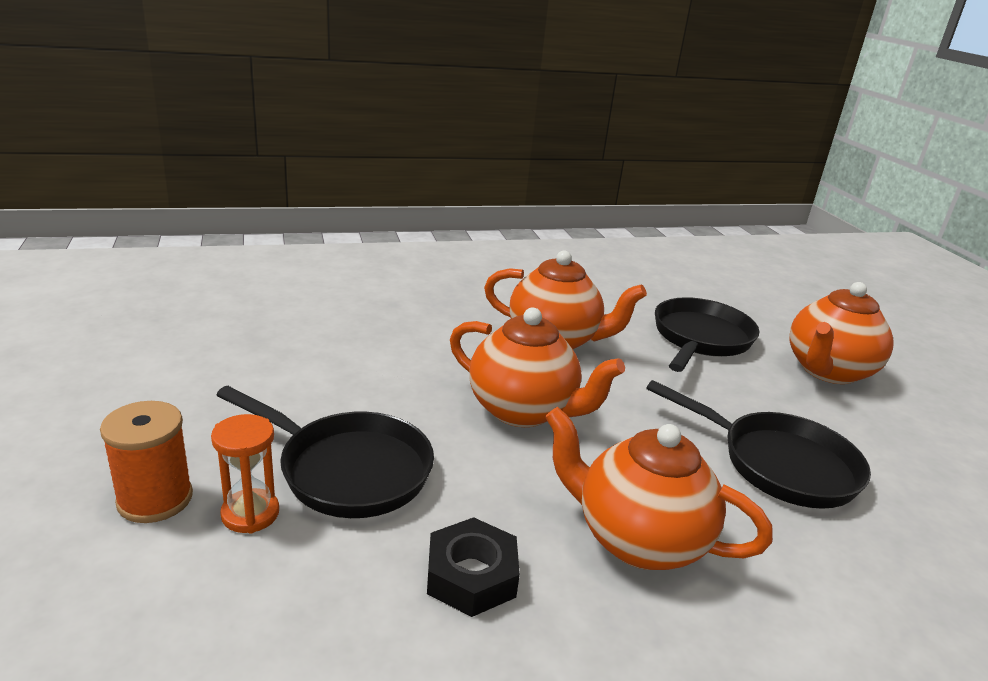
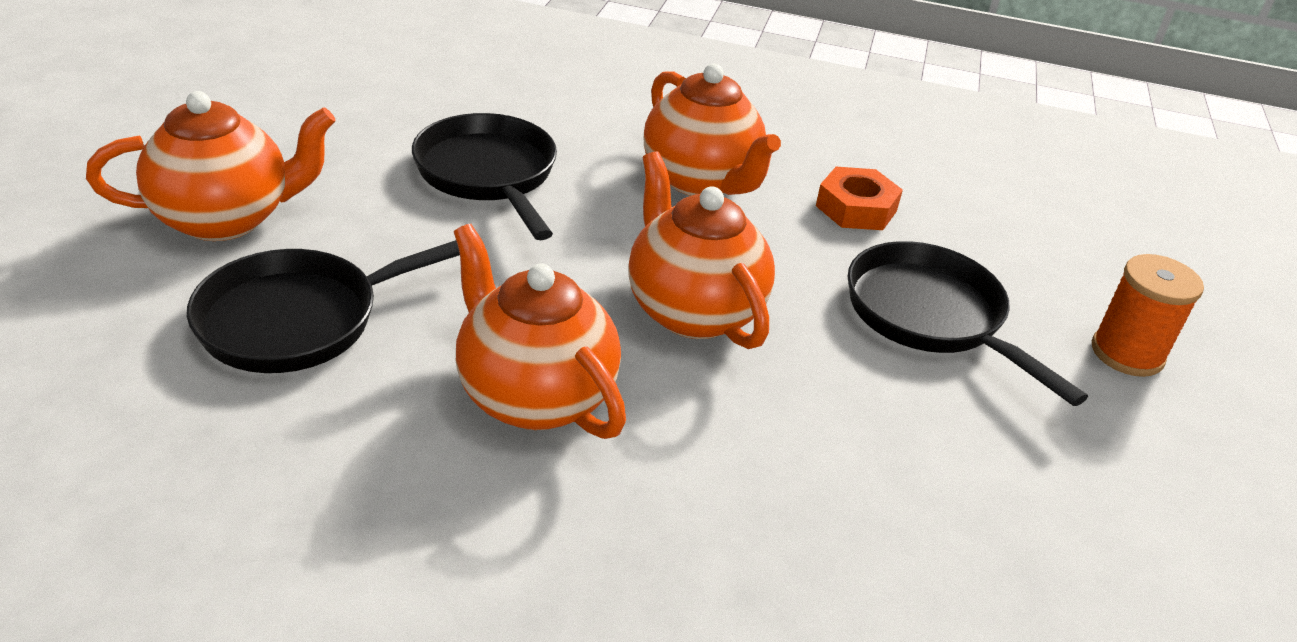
camera: 150 degrees left, 10 degrees up
(250, 514) = (1033, 310): orange hourglass -> none
(471, 575) = (856, 208): black nut -> orange nut

